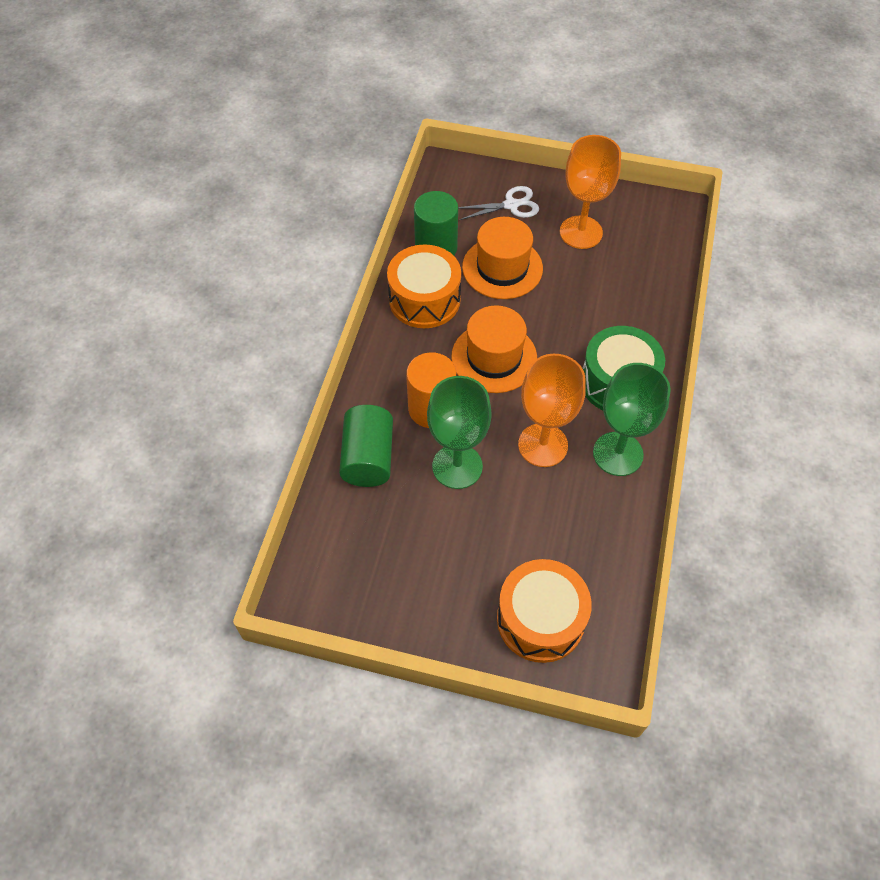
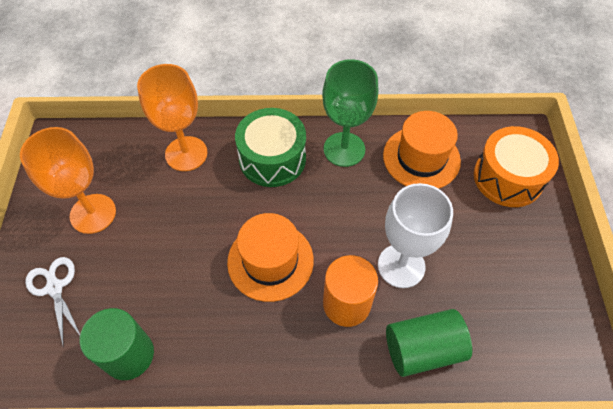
camera: 105 degrees left, 0 degrees up
(424, 299) = (208, 347): orange drum -> none
(457, 466) = (401, 266): green goblet -> white goblet
(502, 268) = (151, 277): orange hat -> orange hat (421, 158)
(543, 445) = (354, 203): orange goblet -> orange goblet (186, 154)

